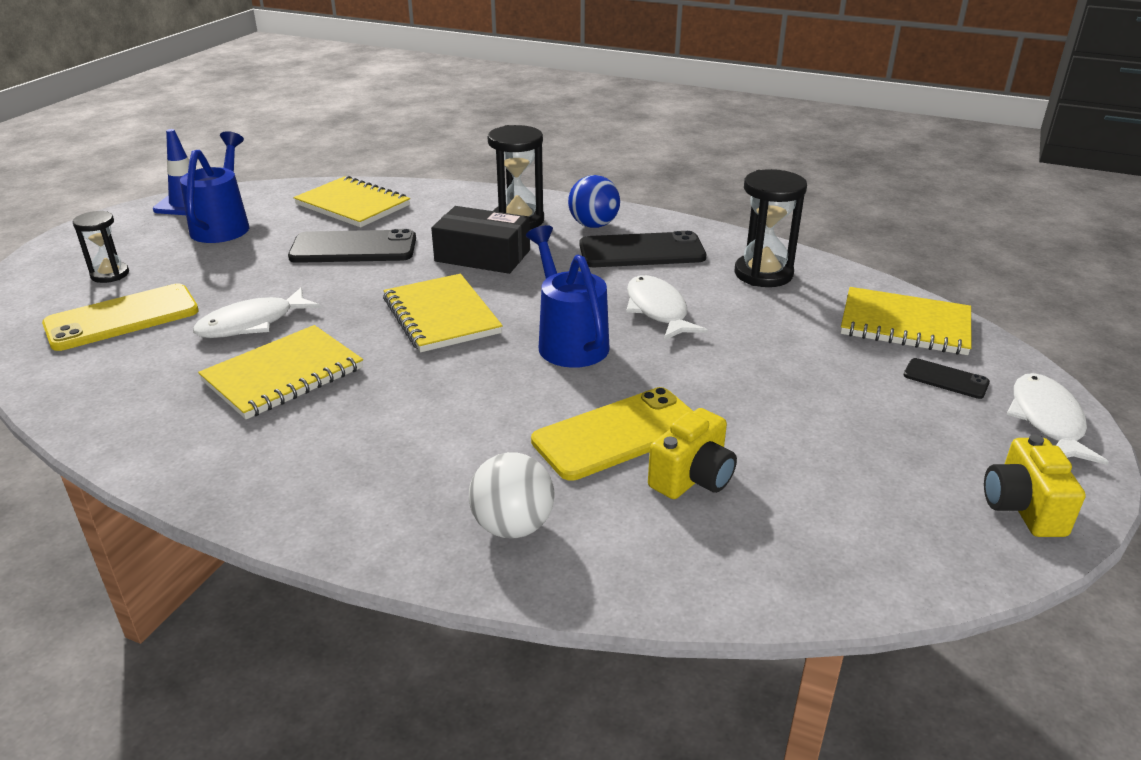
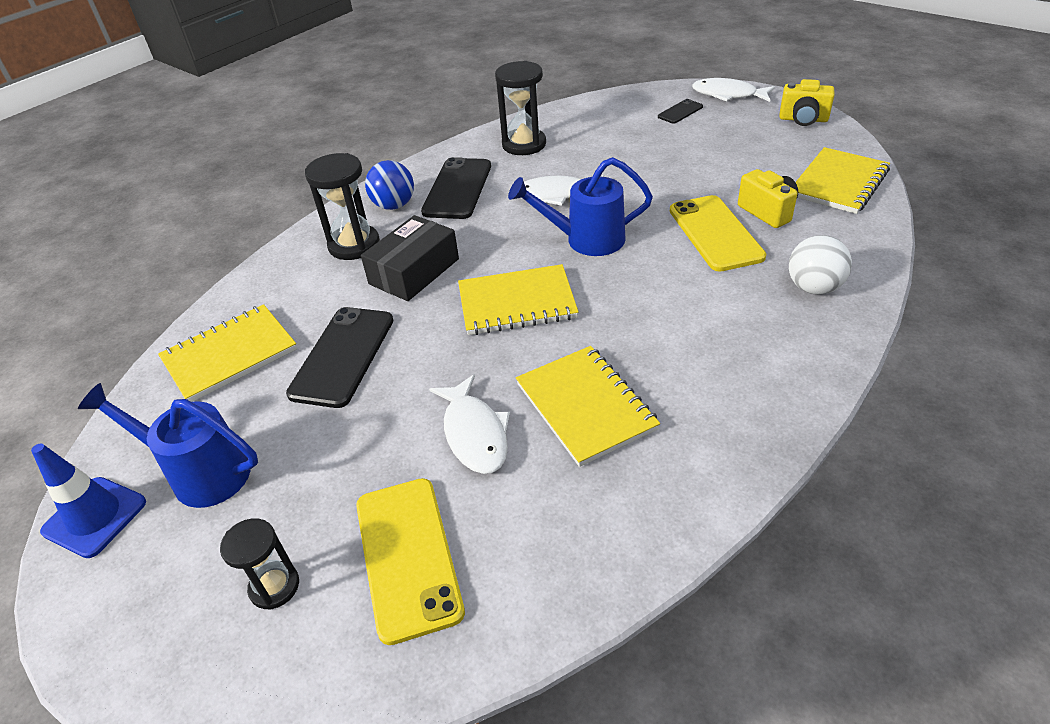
camera: 70 degrees left, 10 degrees up
(905, 325) = (615, 110): yellow notebook -> yellow notebook (839, 183)

